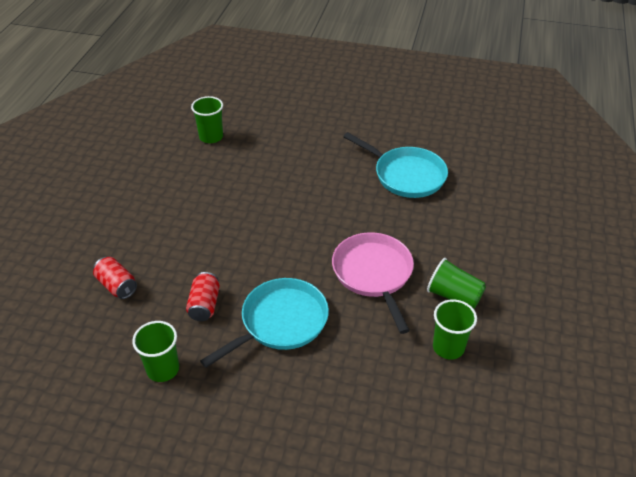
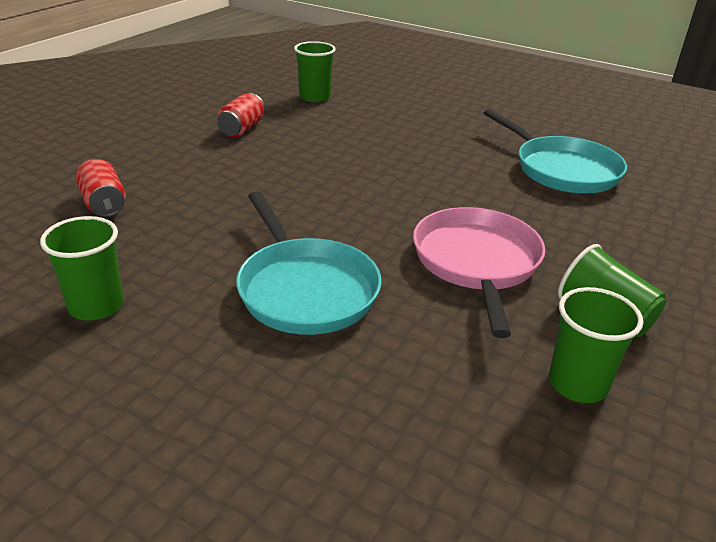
camera: 15 degrees right, 10 degrees down
(204, 305) = (206, 246): red can -> red can (242, 129)
(280, 322) = (305, 289): turquoise pan -> turquoise pan turned 90 degrees clockwise

